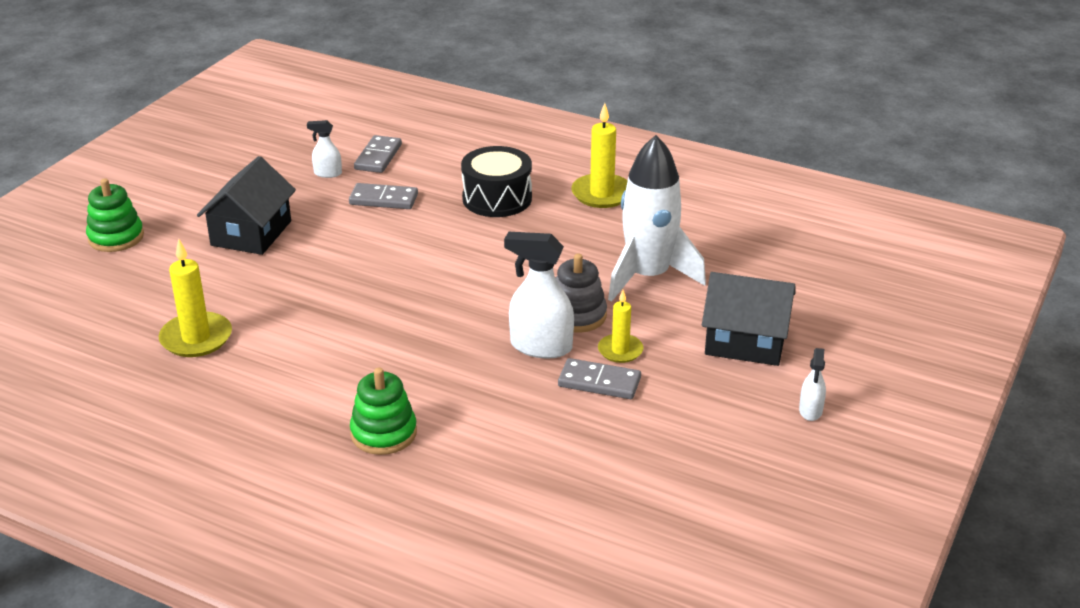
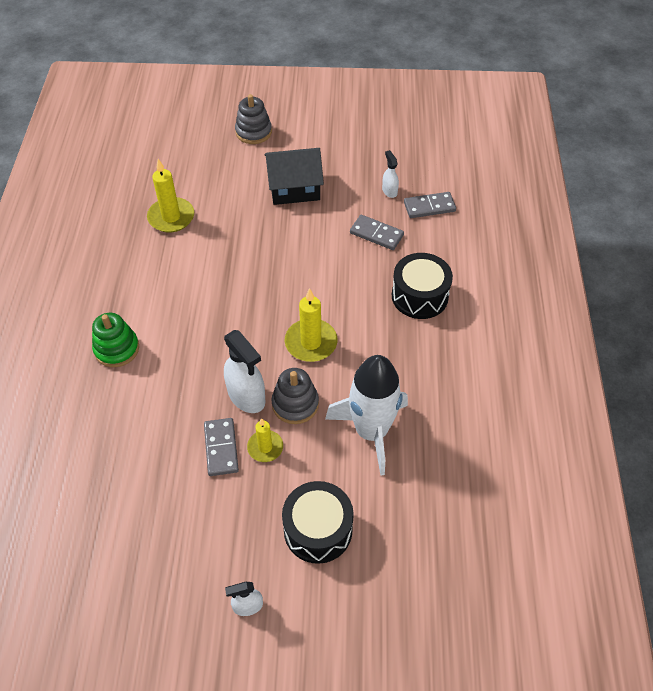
camera: 65 degrees right, 20 degrees up
(116, 237) = (253, 132): green stacking toy -> grey stacking toy
(383, 199) = (376, 234): grey domino -> grey domino turned 45 degrees counterclockwise
(540, 346) = (246, 396): white spray bottle -> white spray bottle turned 150 degrees clockwise
(602, 194) = (470, 358): yellow candle -> yellow candle (311, 342)
(745, 341) = (318, 530): black house -> black drum

